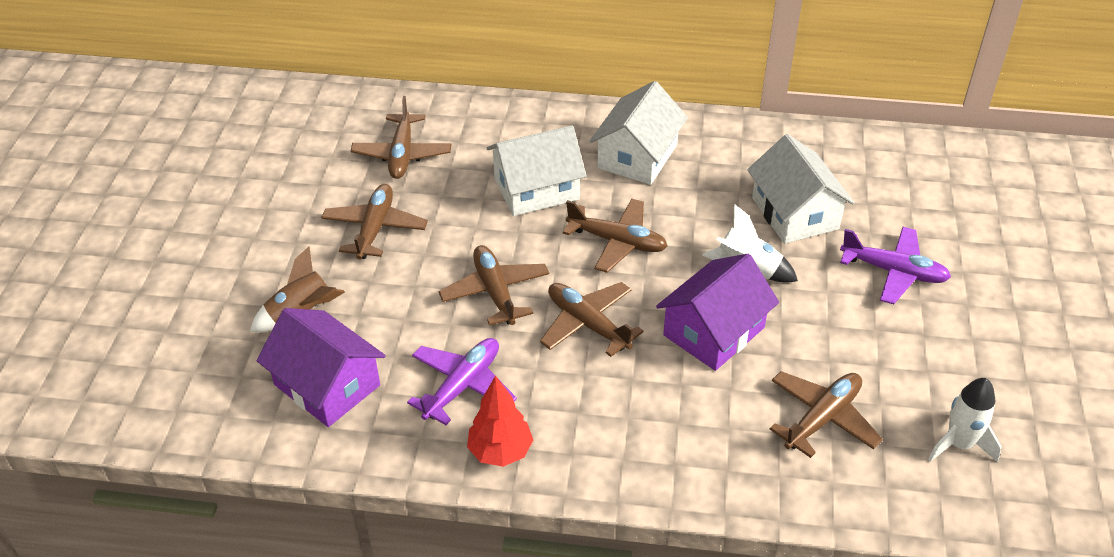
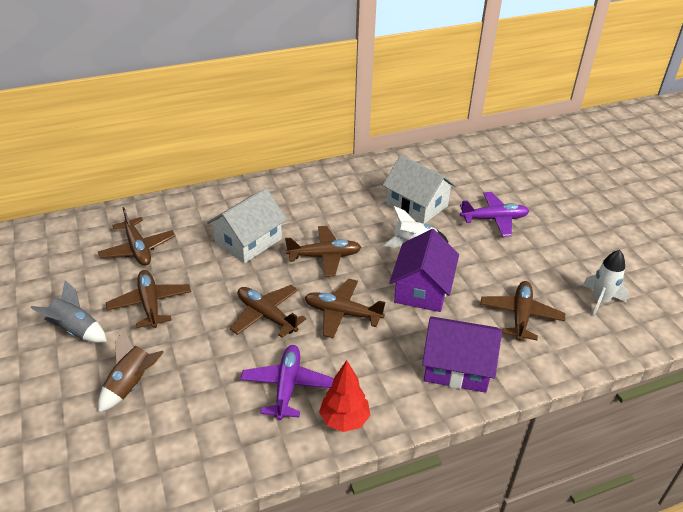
camera: 30 degrees left, 5 degrees down
(281, 230) = (76, 330): none -> grey rocket
(327, 385) = (186, 427): purple house -> purple house (457, 367)
(637, 156) = (300, 201): white house -> none

